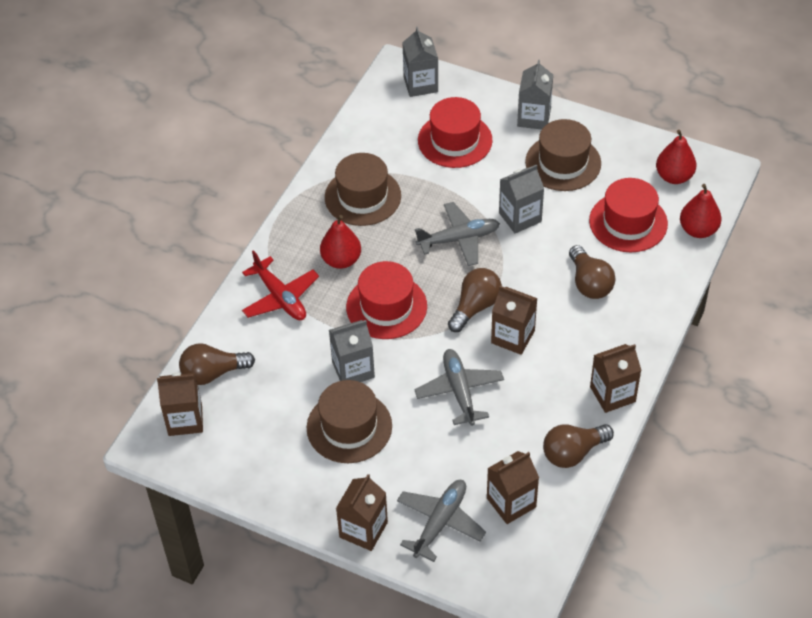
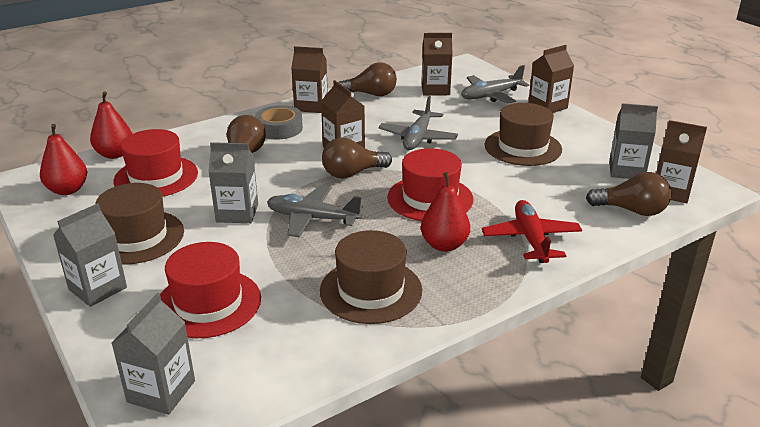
camera: 150 degrees left, 20 degrees down
(353, 369) = (495, 173): grey carton -> grey carton (626, 171)
(603, 338) = (279, 128): none -> grey tape

